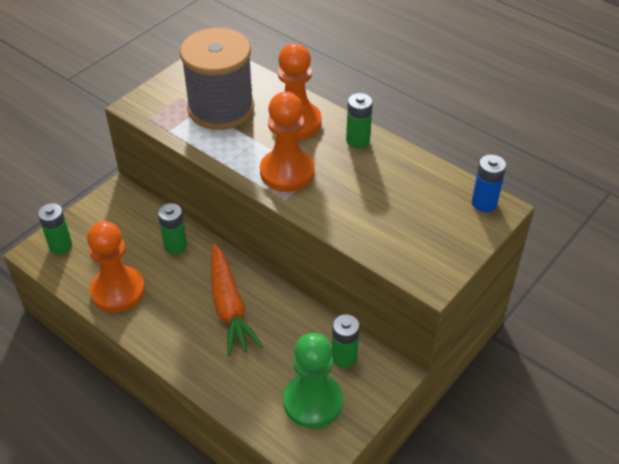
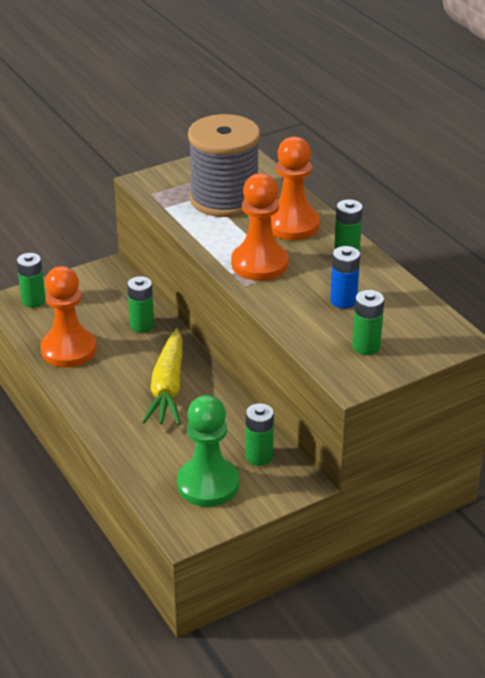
camera: 20 degrees right, 10 degrees down
(229, 306) = (168, 387): orange carrot -> yellow carrot
(425, 238) = (366, 346): none -> green battery
(484, 203) = (446, 331): blue battery -> blue battery (343, 301)

